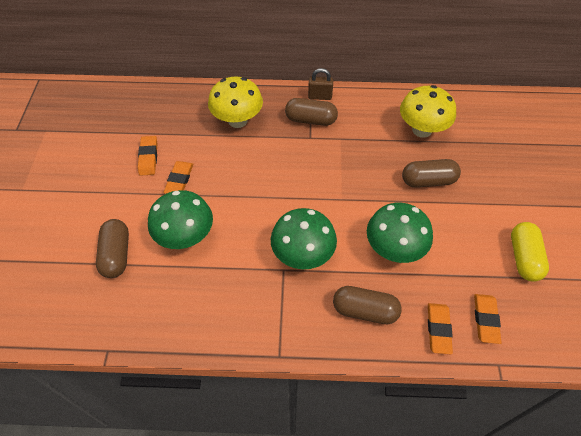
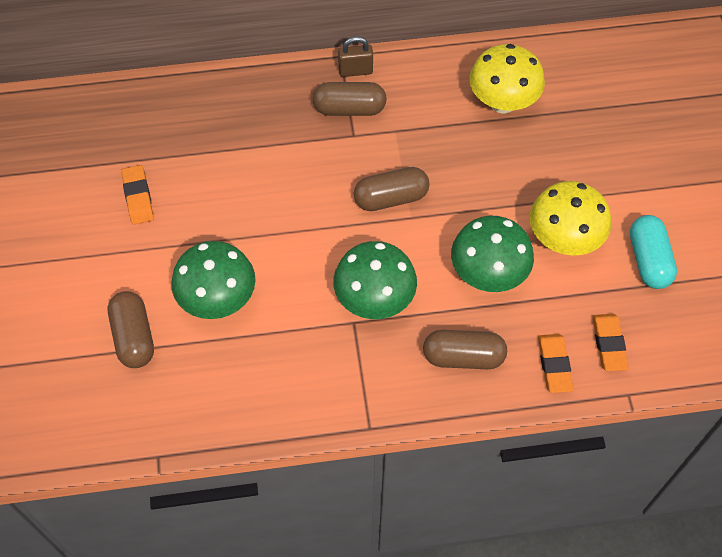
camera: 10 degrees left, 5 degrees up
(179, 180) = (189, 223): orange eraser -> none
(237, 120) = (248, 124): yellow mushroom -> yellow mushroom (563, 239)
(428, 181) = (519, 175): brown capsule -> brown capsule (391, 198)
(524, 258) = (648, 260): yellow capsule -> turquoise capsule

